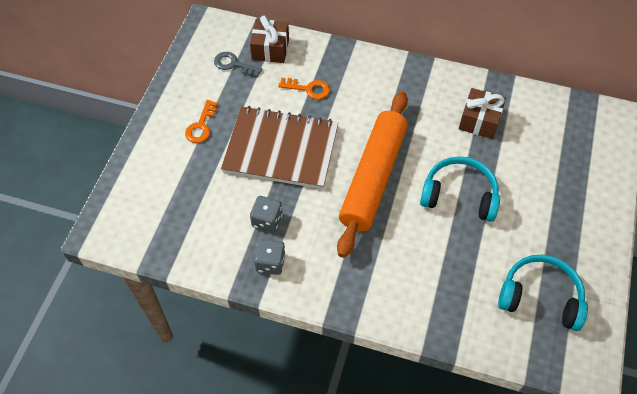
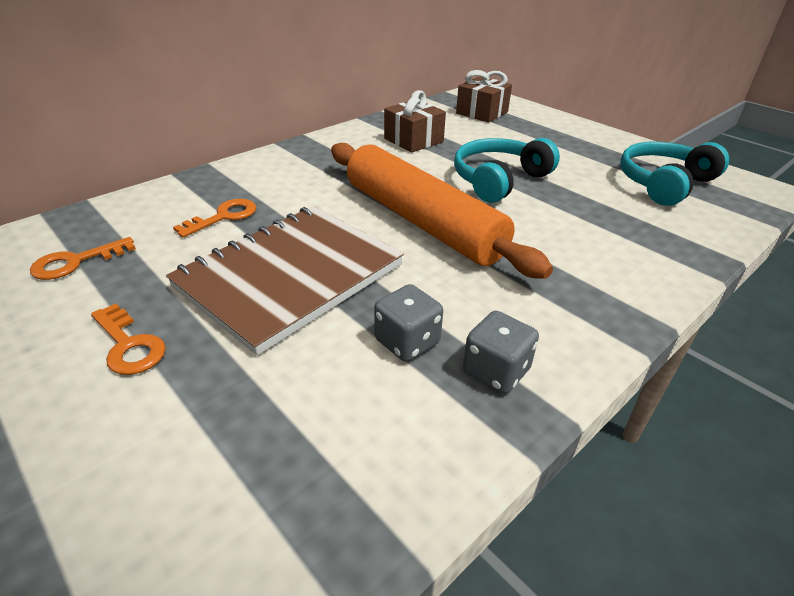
camera: 60 degrees left, 20 degrees down
(234, 64) = (76, 262): grey key -> orange key
(270, 49) = (111, 221): brown gift -> brown gift (482, 113)

